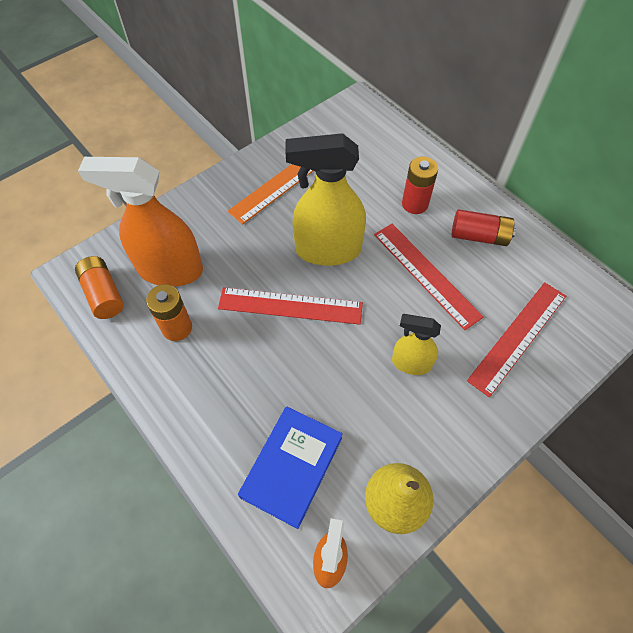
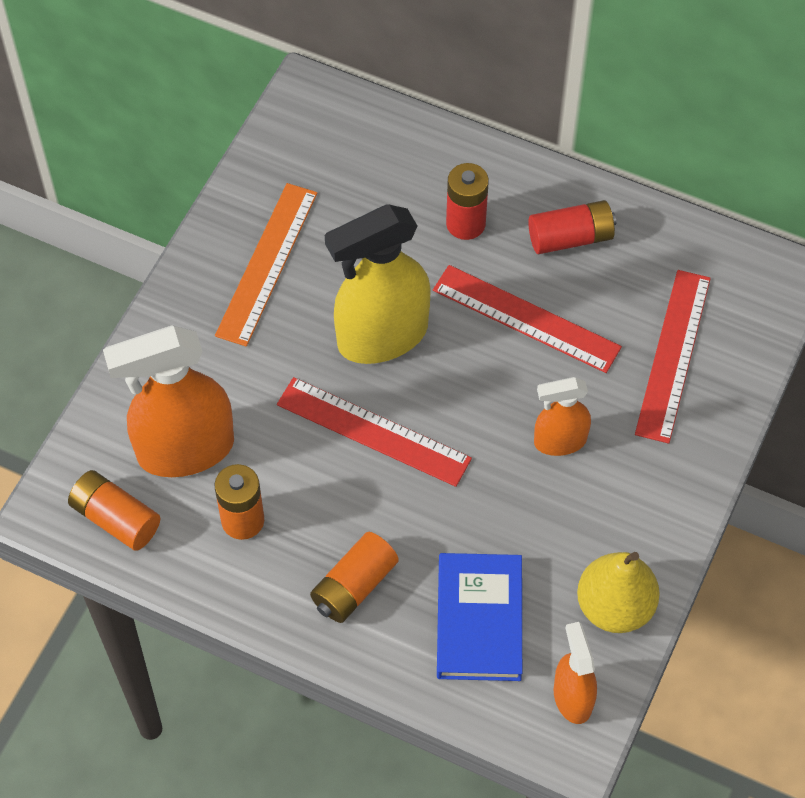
camera: 25 degrees left, 0 degrees up
(221, 403) = (354, 586): none -> orange battery
(290, 306) = (373, 431): red ruler -> red ruler turned 45 degrees clockwise
(411, 363) = (559, 441): yellow spray bottle -> orange spray bottle

